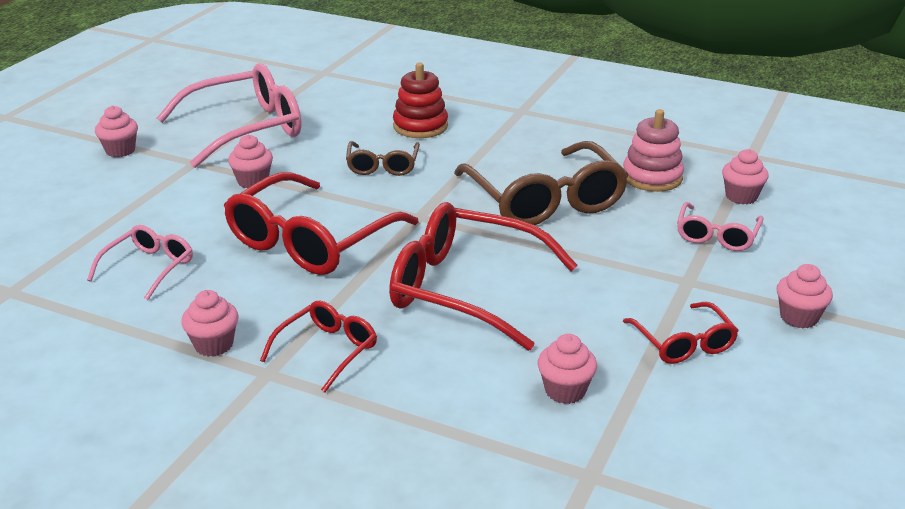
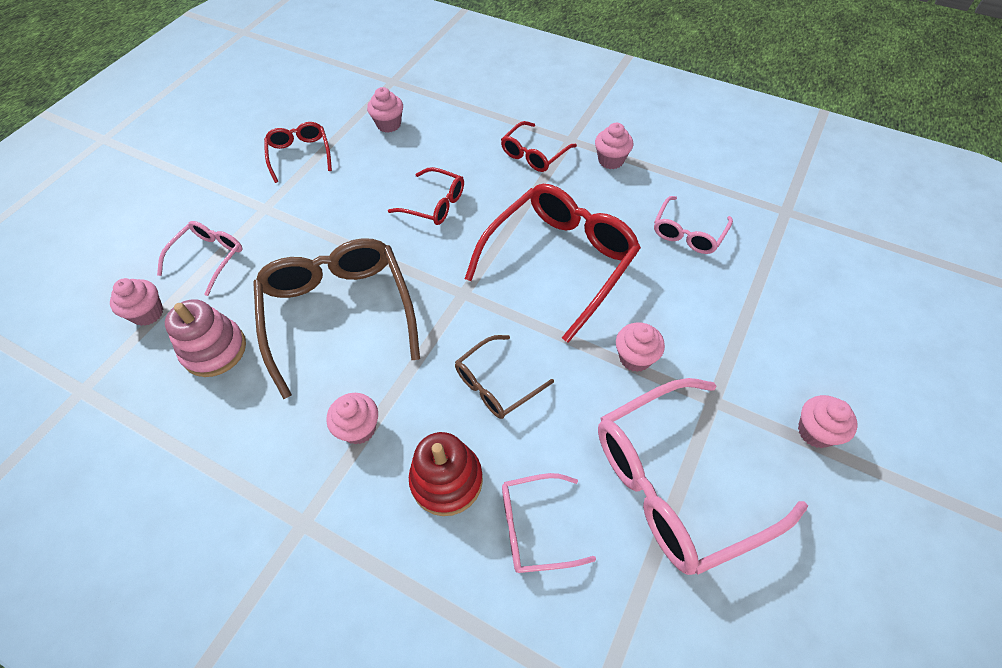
camera: 175 degrees left, 25 degrees up
(355, 113) = (535, 527): none -> pink glasses
(382, 166) = (496, 384): brown glasses -> brown glasses turned 135 degrees counterclockwise
(465, 289) = (434, 204): red glasses -> red glasses, size x0.52
(798, 317) = (209, 173): pink cupcake -> pink cupcake (359, 428)

